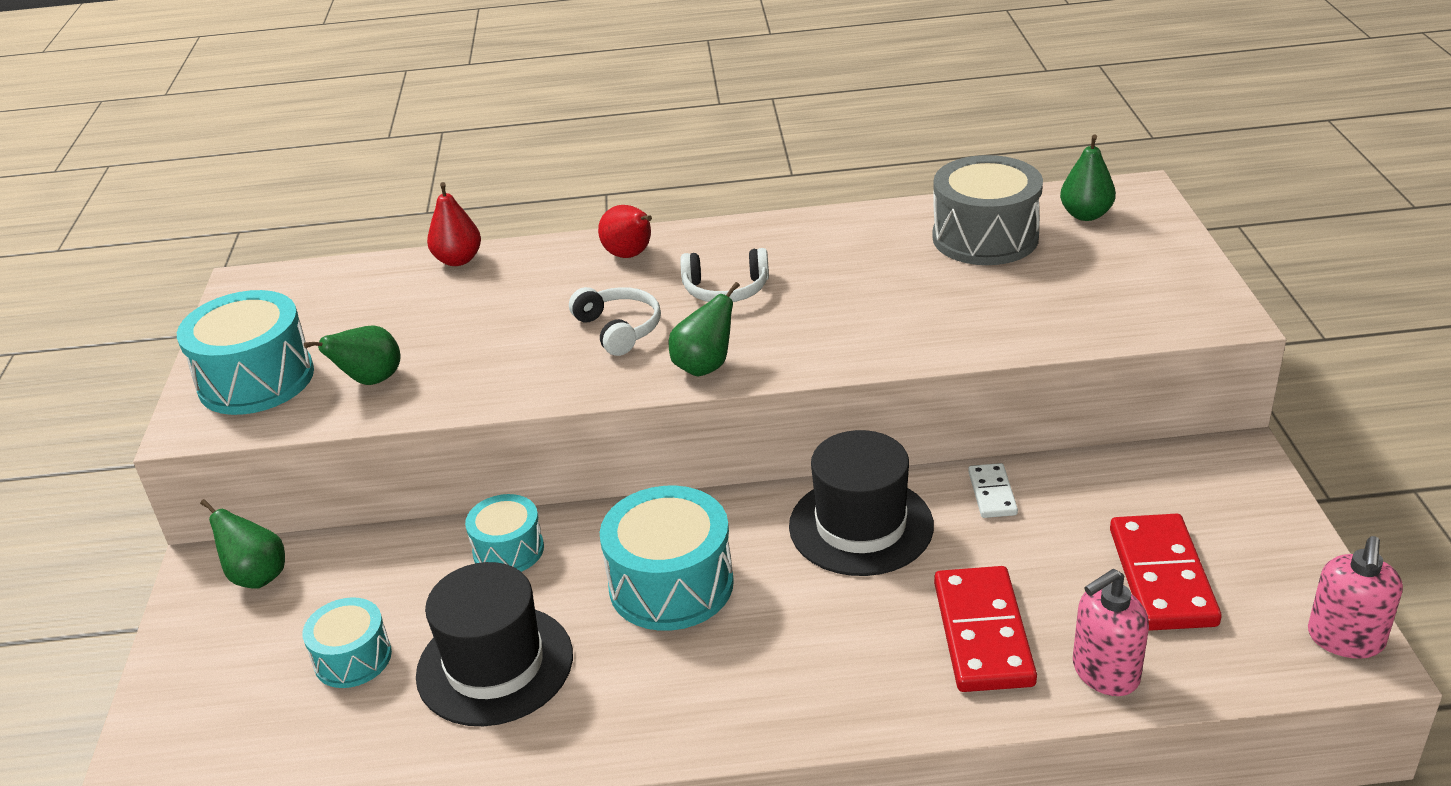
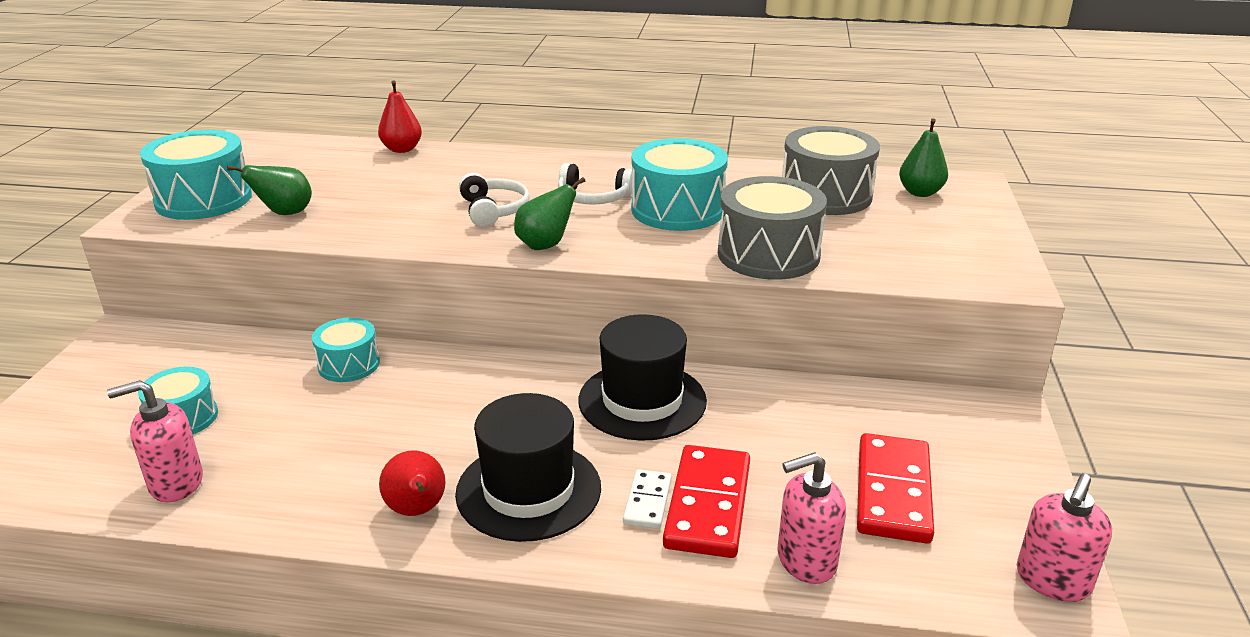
camera: 10 degrees right, 5 degrees down
(257, 576) = (151, 346): green pear -> none
(393, 739) = (175, 483): none -> pink soap dispenser
(495, 665) = (288, 445): black hat -> black hat (528, 490)
(630, 255) = (532, 165): red pear -> red pear (417, 510)
(671, 584) = (462, 414): turquoise drum -> turquoise drum (677, 210)
(957, 331) = (768, 254): none -> grey drum
(992, 493) = (767, 397): white domino -> white domino (647, 502)

